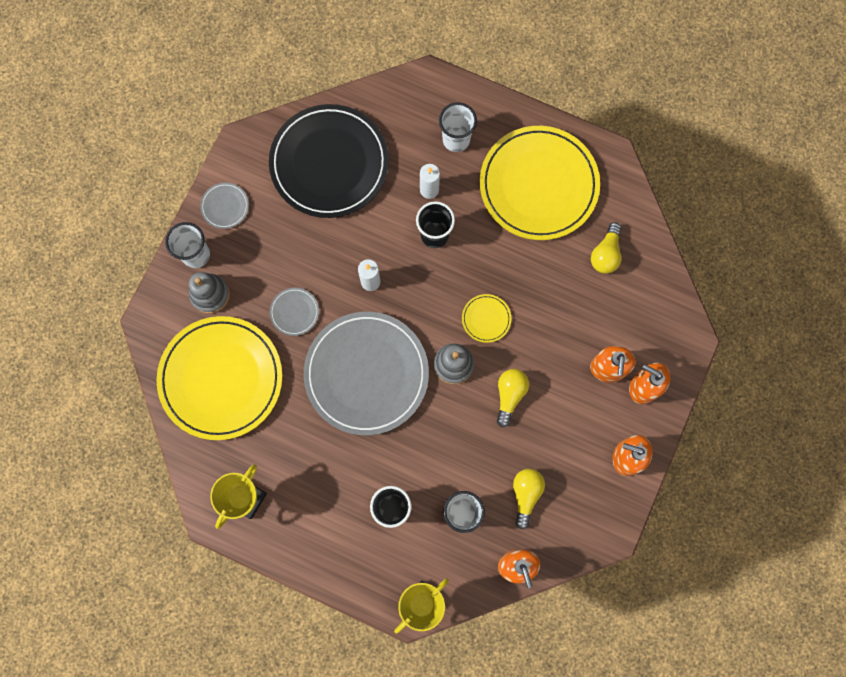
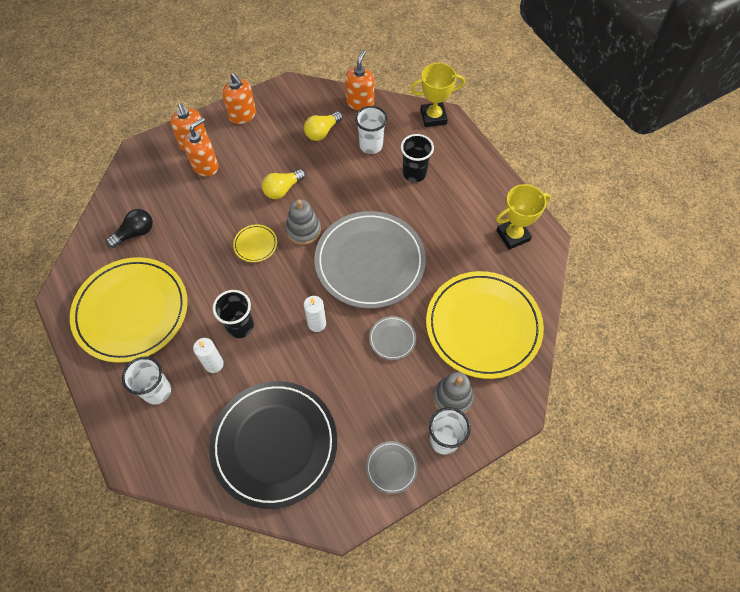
camera: 145 degrees left, 15 degrees down
(606, 254) = (135, 233): yellow light bulb -> black light bulb

